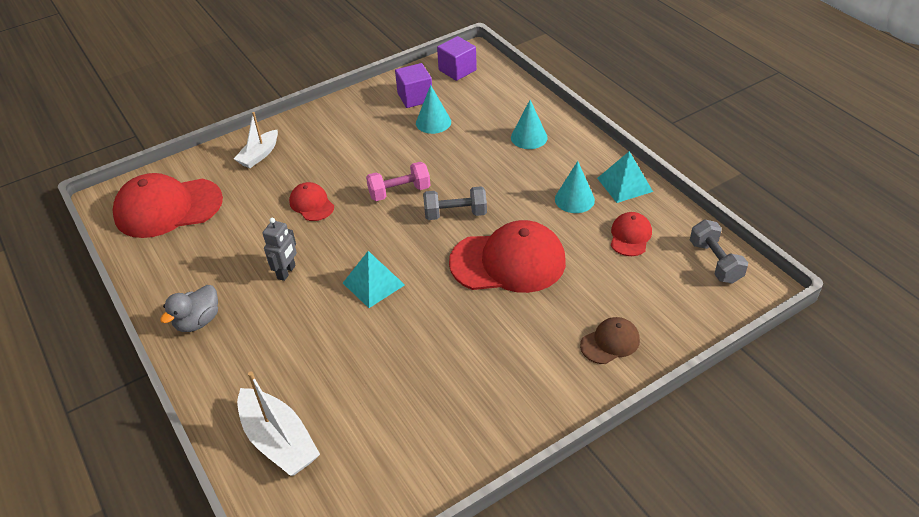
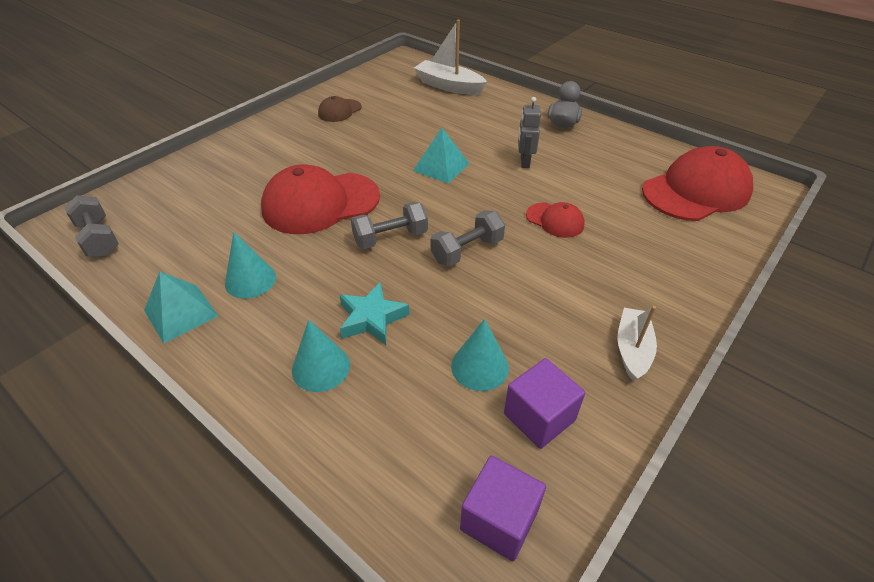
camera: 160 degrees right, 0 degrees up
(259, 155) = (673, 264): white boat -> white boat (632, 349)
(399, 192) = (467, 251): pink dumbbell -> grey dumbbell
(489, 158) = (372, 318): none -> turquoise star
(610, 342) = (223, 162): brown cap -> brown cap (339, 111)
(630, 236) = (187, 249): red cap -> none

